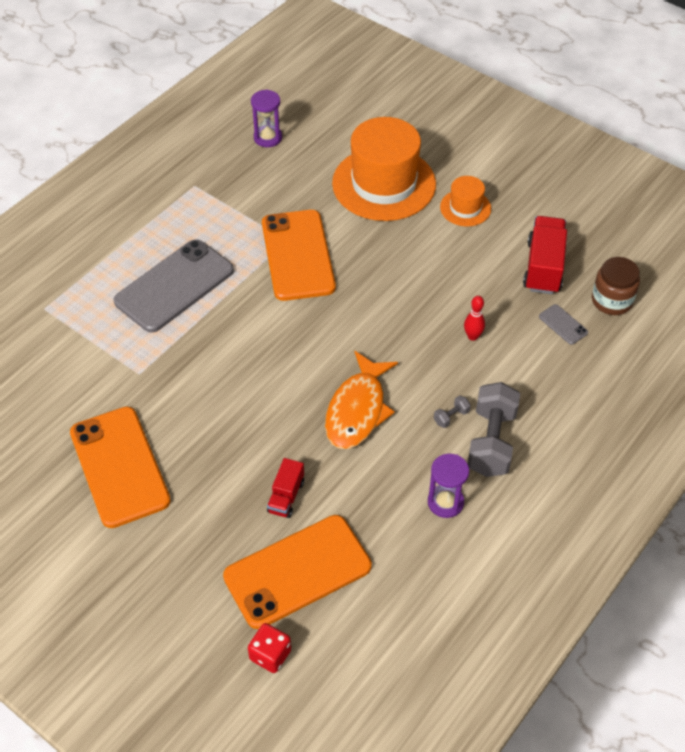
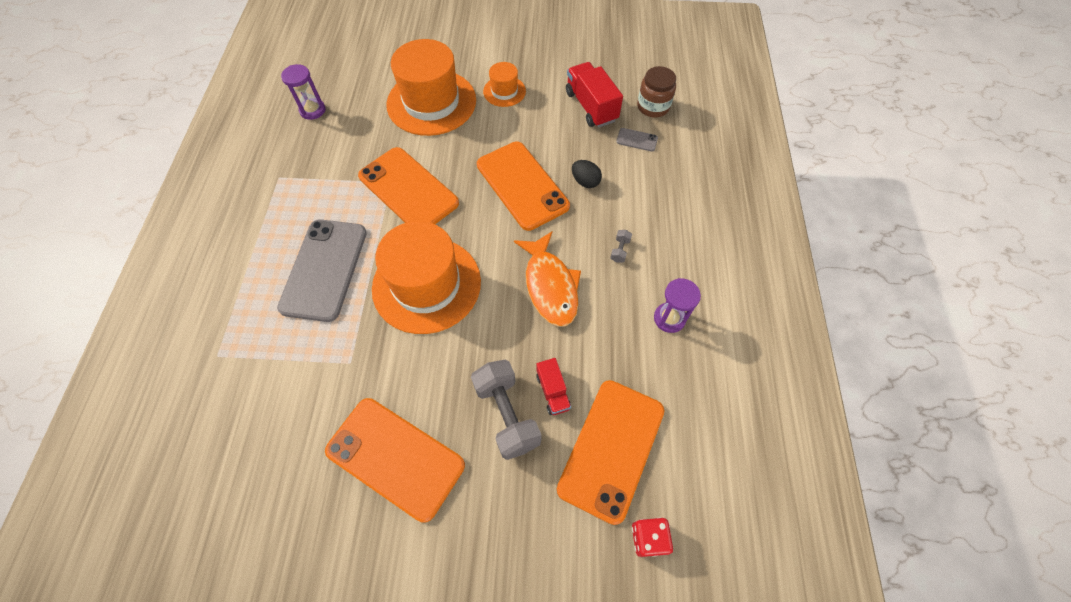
camera: 35 degrees left, 10 degrees up
(249, 347) = (426, 284): none -> orange hat
(407, 307) = (522, 185): none -> orange phone
(472, 336) = (585, 181): red bowling pin -> black egg
(491, 442) = (661, 252): grey dumbbell -> grey dumbbell (506, 414)

